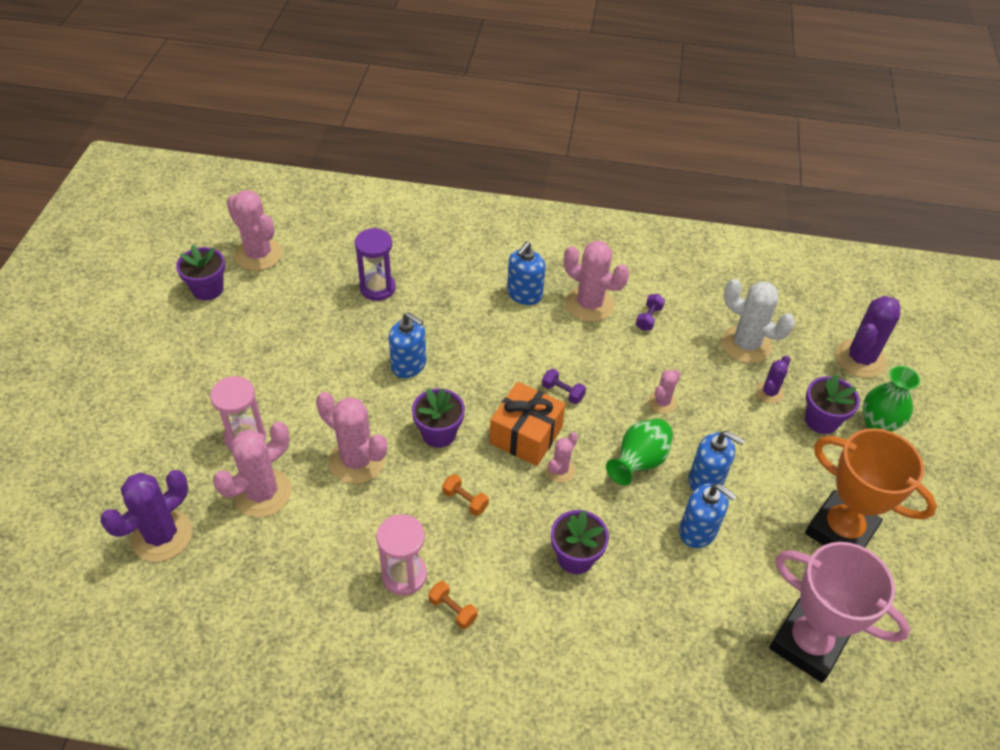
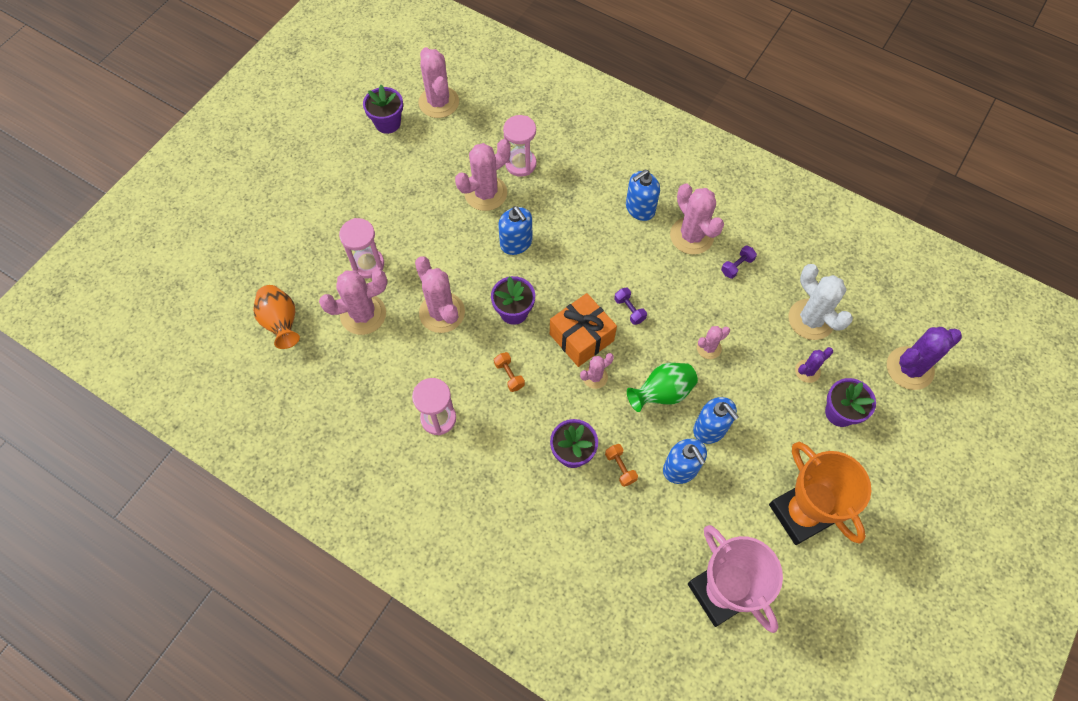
camera: 25 degrees right, 15 degrees up
(162, 535) = (281, 323): purple cactus -> orange vase
(352, 326) = (485, 193): none -> pink cactus
(377, 288) = (520, 164): purple hourglass -> pink hourglass
(452, 610) = (462, 459): orange dumbbell -> orange dumbbell (620, 467)
(878, 424) = (889, 434): green vase -> none

